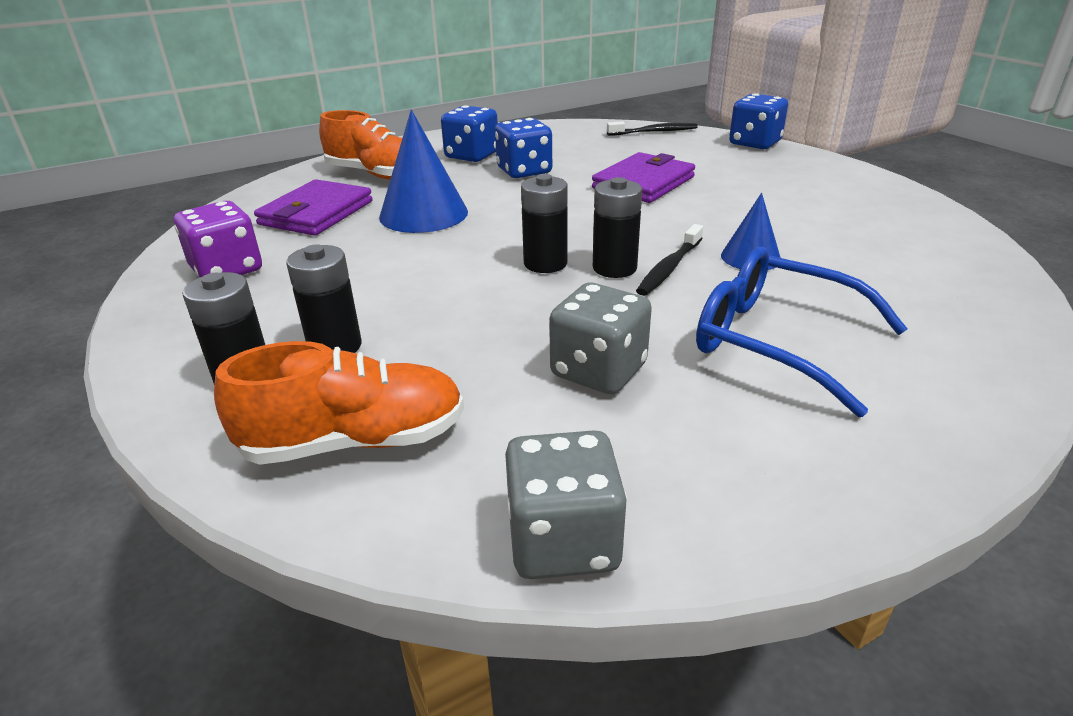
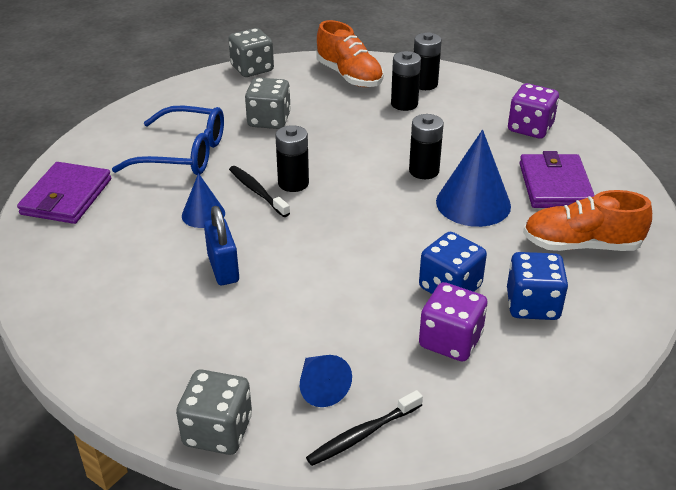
camera: 155 degrees right, 5 degrees up
(355, 441) = (349, 76): orange shoe -> orange shoe turned 90 degrees counterclockwise
(545, 263) = (341, 177): black battery -> black battery (424, 171)
(556, 151) = (450, 341): none -> purple dice
(644, 183) = (319, 295): purple wallet -> purple wallet (66, 197)
(669, 268) = (257, 191): black toothbrush -> black toothbrush turned 45 degrees counterclockwise
(671, 147) = (321, 388): none -> blue cone
(734, 211) = (223, 269): none -> blue padlock
(754, 143) = (218, 431): blue dice -> grey dice

